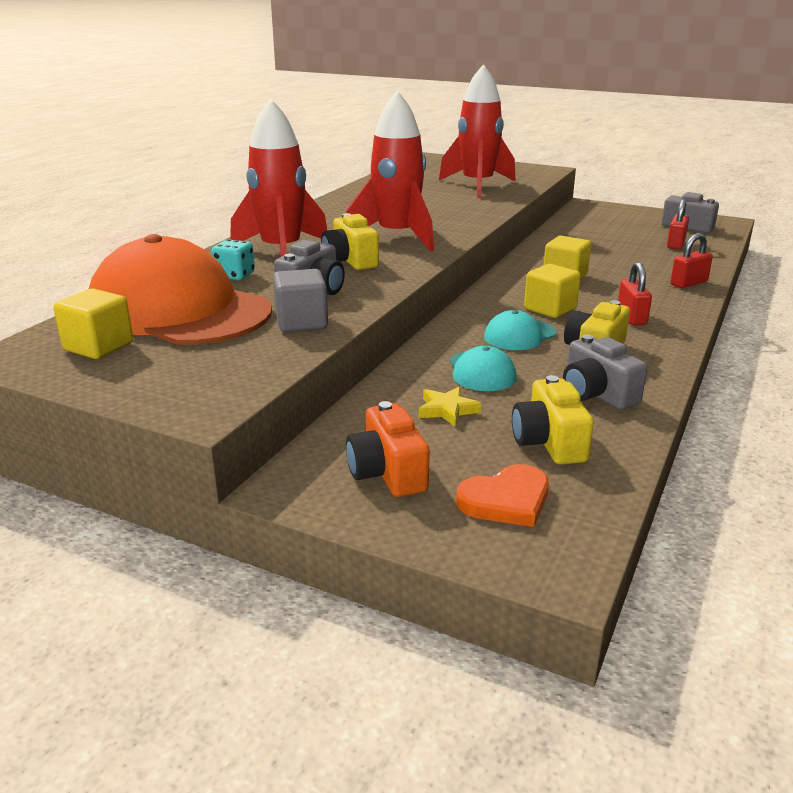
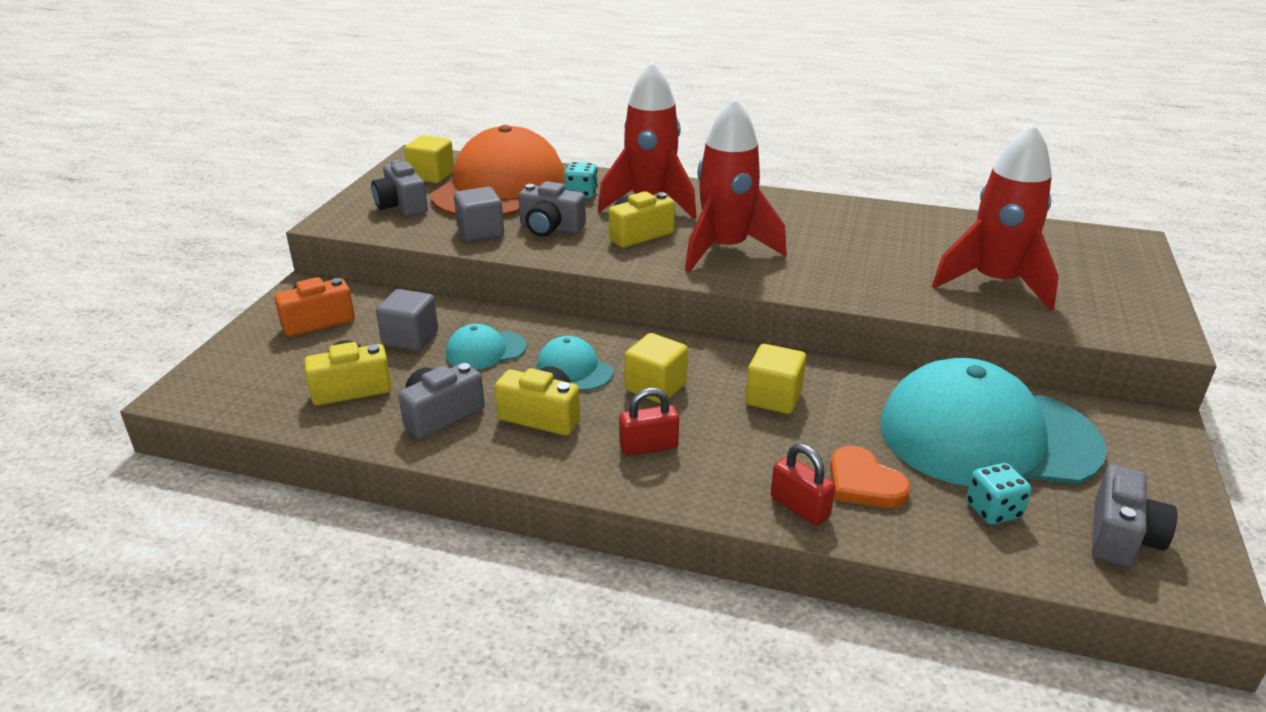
camera: 80 degrees right, 5 degrees up
(186, 364) = (402, 205): none -> grey camera
(447, 410) = (410, 338): yellow star -> grey cube
(506, 500) = (270, 370): orange heart -> orange heart (864, 483)
(604, 235) = (987, 436): none -> turquoise cap
(675, 244) = (993, 510): red padlock -> turquoise dice

